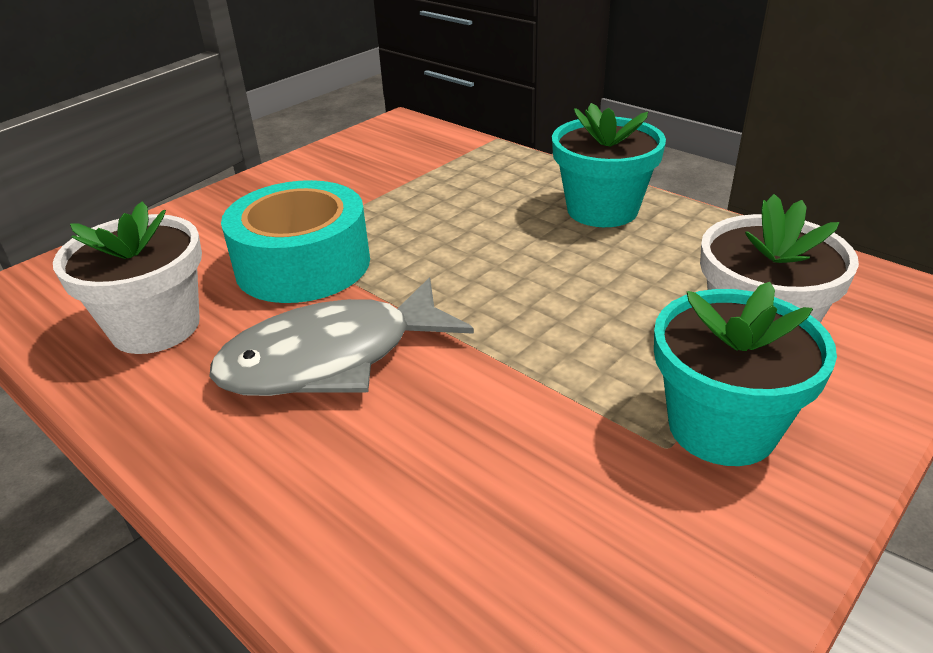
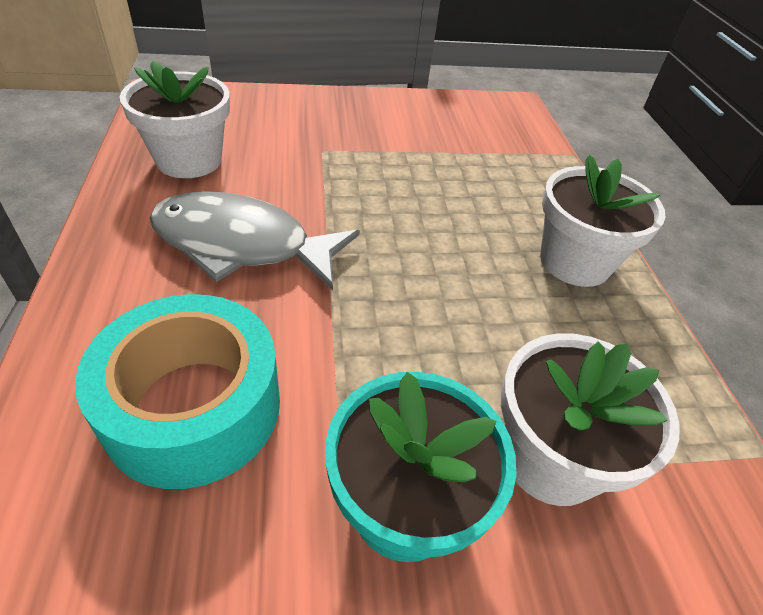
camera: 35 degrees right, 10 degrees up
(303, 264) = (314, 171): turquoise tape -> turquoise tape (193, 407)
(602, 210) = (574, 262): turquoise flower pot -> white flower pot

